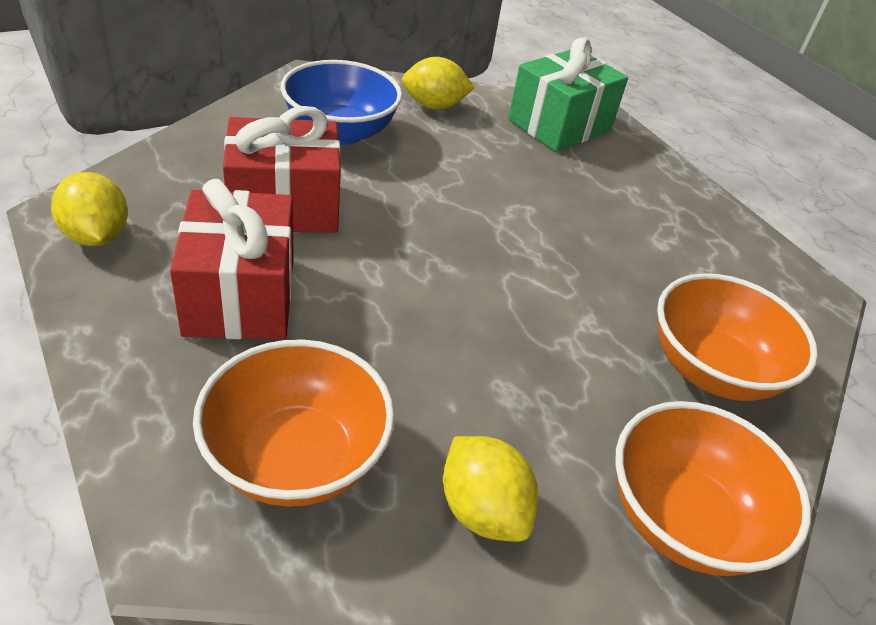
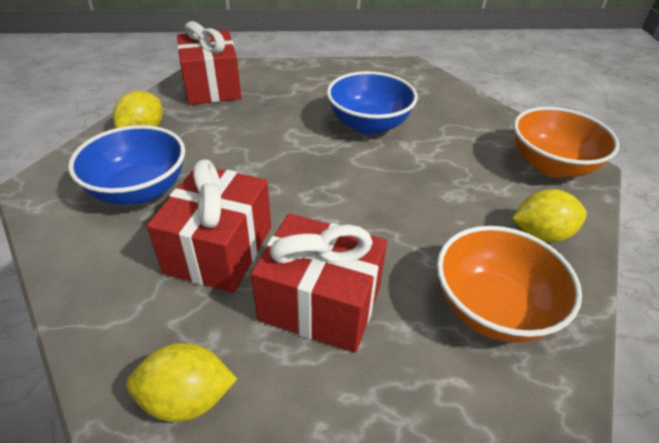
camera: 60 degrees left, 0 degrees up
(559, 125) = (212, 87): green gift -> red gift
(603, 274) = (369, 125): none -> blue bowl
(711, 370) = (455, 118): orange bowl -> none

